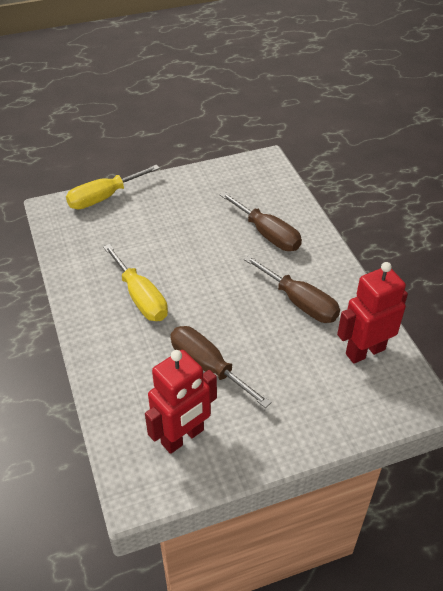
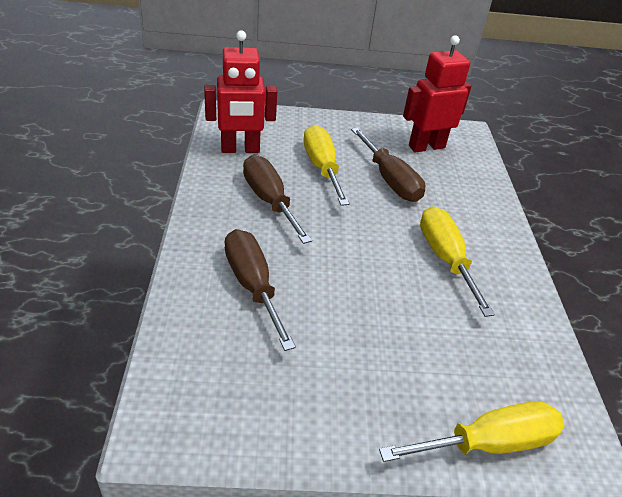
camera: 165 degrees left, 5 degrees down
(278, 358) = (322, 167): none -> yellow screwdriver

